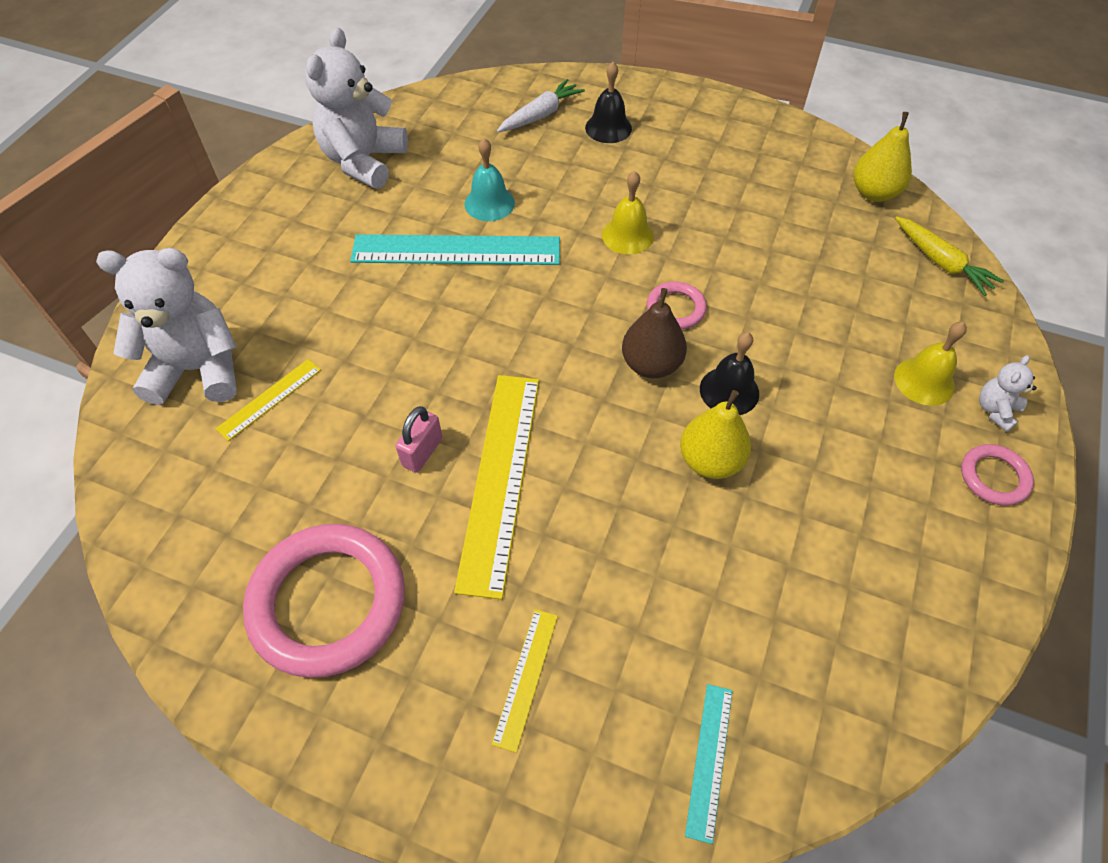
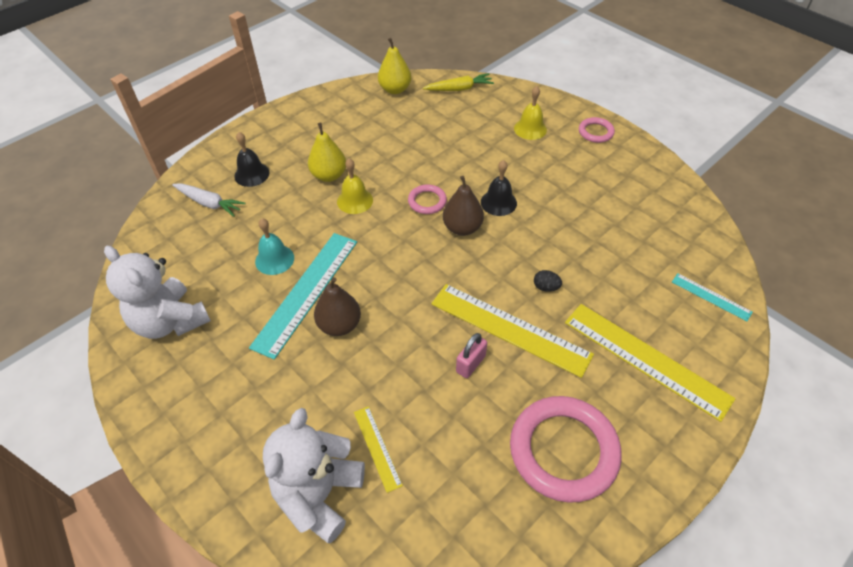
camera: 65 degrees left, 5 degrees down
(422, 452) = (470, 364): pink padlock -> pink padlock turned 75 degrees clockwise
(423, 299) = (339, 325): none -> brown pear
(526, 677) = (646, 359): yellow ruler -> yellow ruler, size x2.04
(540, 115) = (209, 203): white carrot -> white carrot turned 135 degrees clockwise
(597, 501) = (546, 287): none -> black egg
(710, 461) = (540, 228): yellow pear -> yellow pear (329, 175)
(995, 410) = (559, 114): white teddy bear -> none

